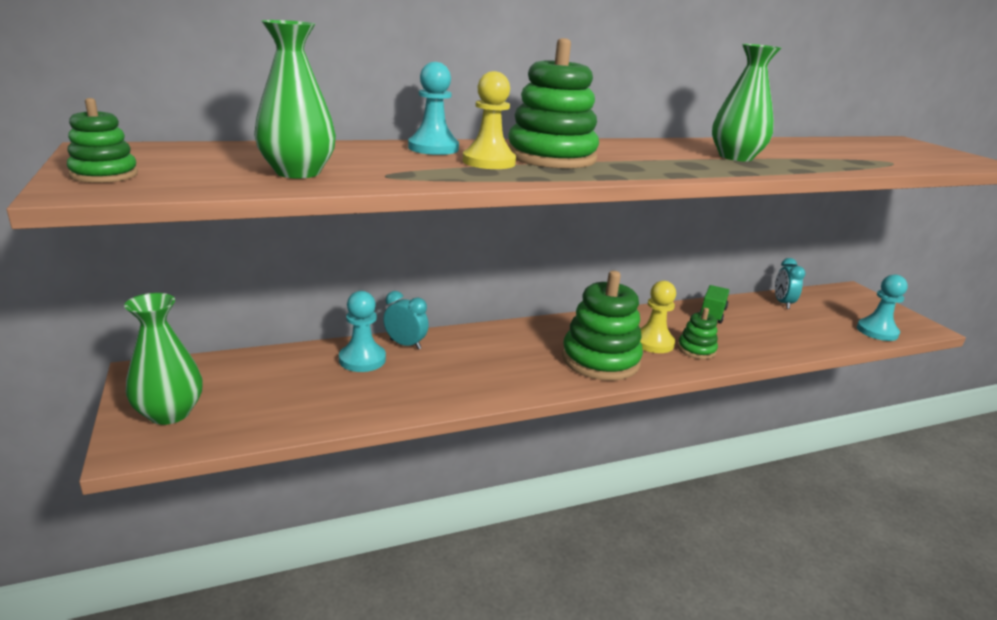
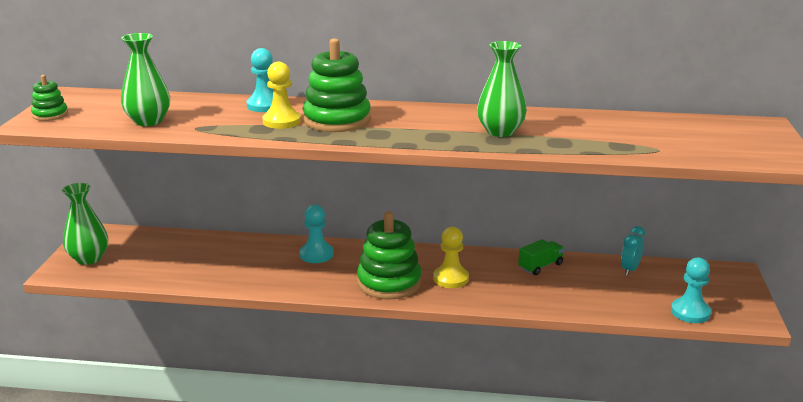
camera: 30 degrees right, 0 degrees up
(362, 359) = (223, 248): turquoise pawn -> turquoise pawn (316, 254)
(405, 344) = (261, 244): turquoise clock -> none
(696, 350) = (480, 291): green stacking toy -> none

